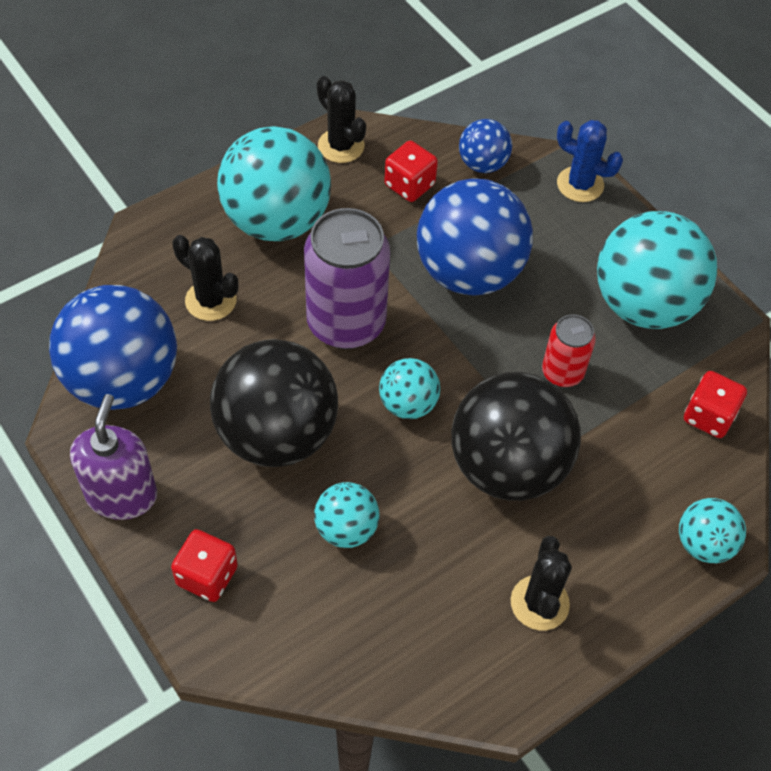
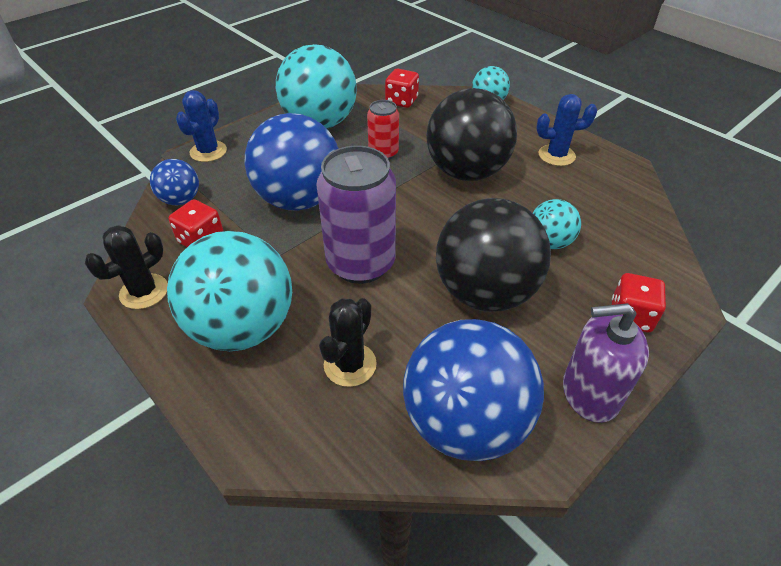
camera: 95 degrees left, 10 degrees down
(408, 404) = (431, 221): turquoise ball -> none
(539, 603) = (556, 155): black cactus -> blue cactus

